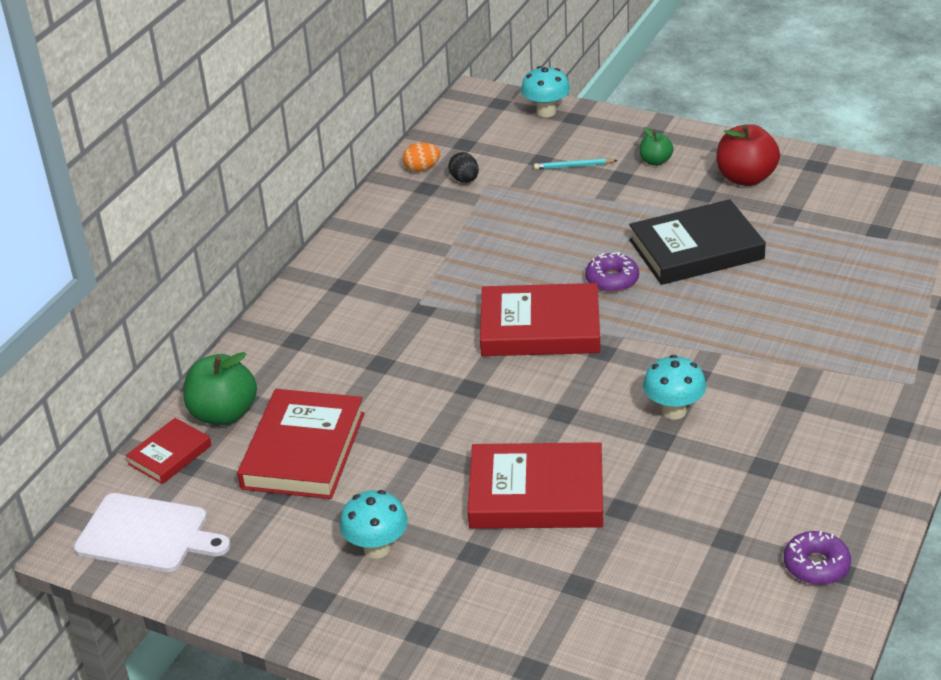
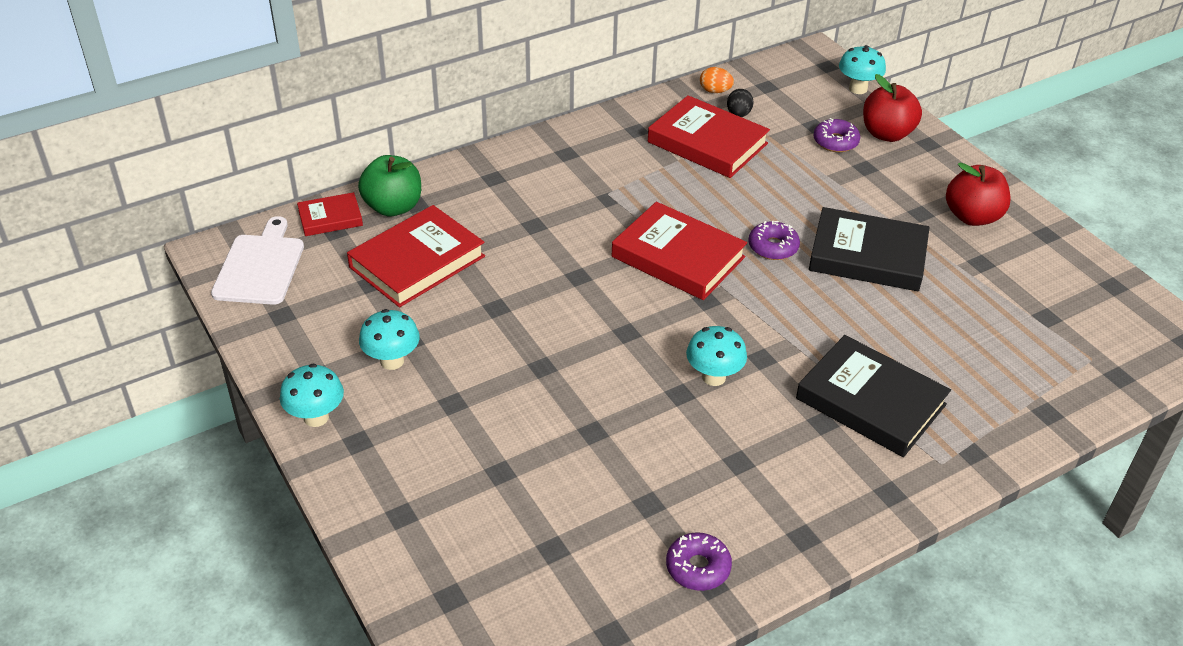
camera: 30 degrees right, 5 degrees up
(147, 534) = (260, 266): white cutting board -> white cutting board turned 135 degrees counterclockwise
(359, 635) = (316, 417): none -> turquoise mushroom
(536, 493) = (543, 384): red book -> red book (707, 143)
(573, 166) = (835, 142): turquoise pencil -> purple donut
(609, 140) = (886, 134): none -> red apple
(655, 161) = (908, 168): green apple -> none
(815, 364) = (871, 401): none -> black book

